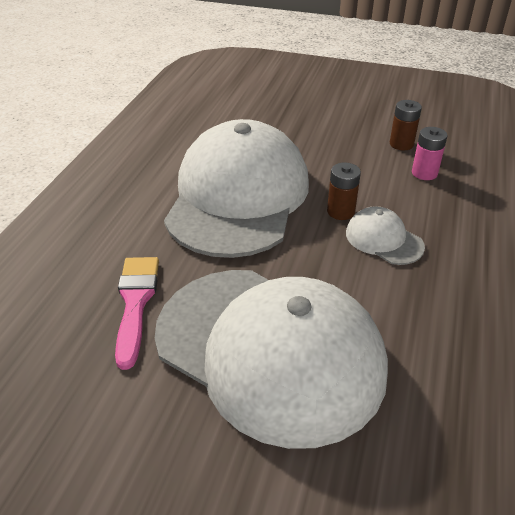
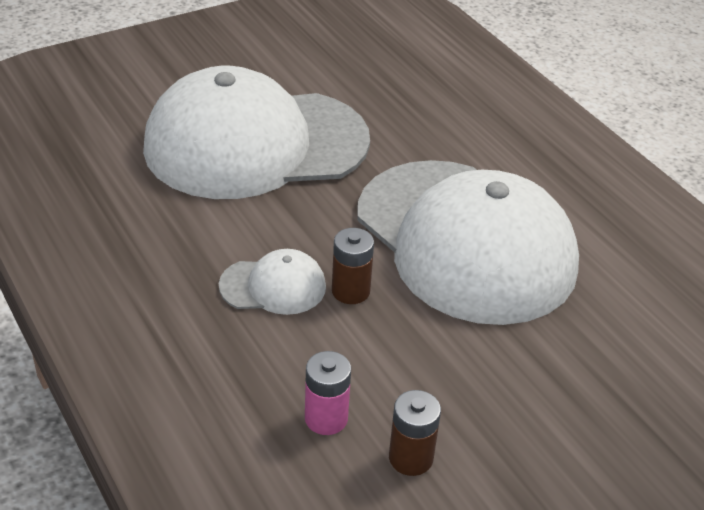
camera: 130 degrees right, 0 degrees up
(135, 302) = (388, 116): pink brush -> none

